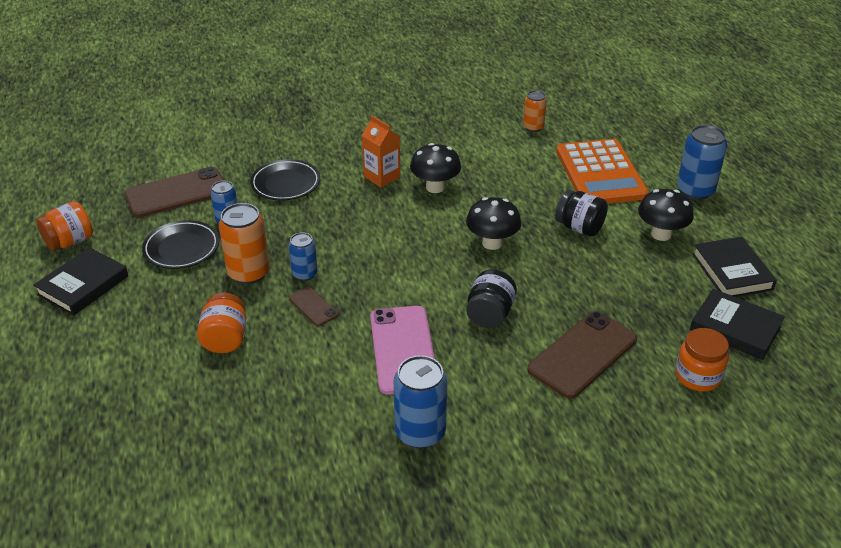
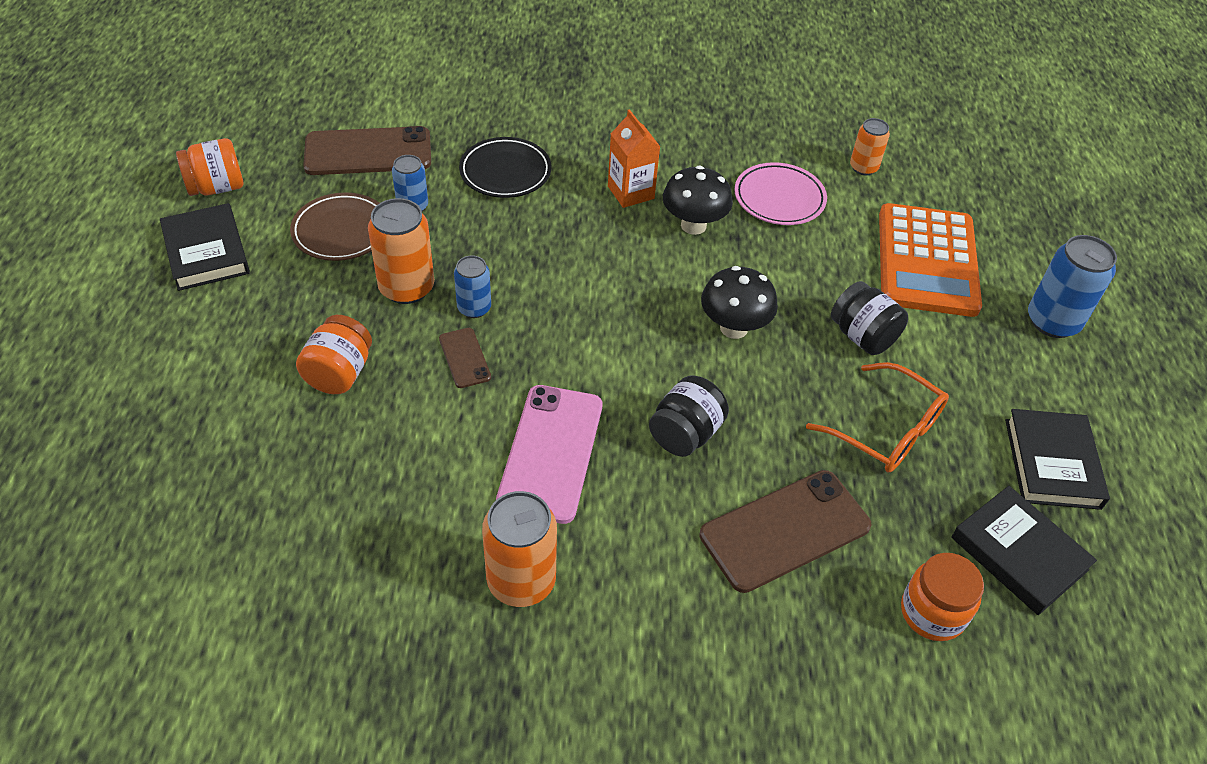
camera: 15 degrees right, 10 degrees up
(83, 285) = (206, 252): black book -> black book turned 75 degrees counterclockwise
(181, 248) = (341, 231): black plate -> brown plate
(420, 432) = (521, 581): blue can -> orange can
(485, 158) = (779, 198): none -> pink plate
(620, 279) = (886, 430): none -> orange glasses
(661, 234) = (973, 377): black mushroom -> none

